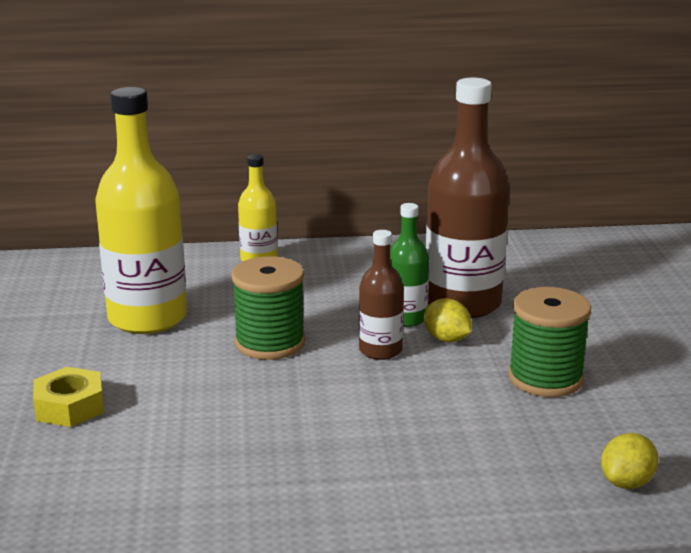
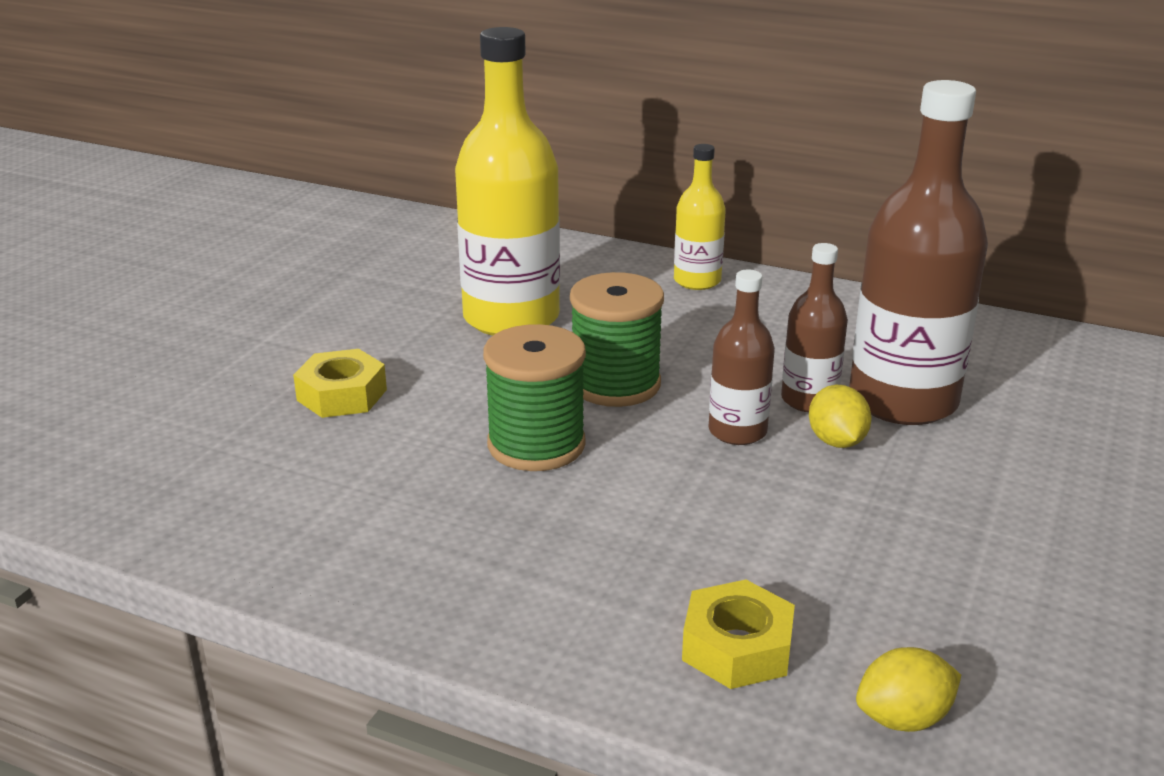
camera: 30 degrees right, 5 degrees up
(406, 318) = (809, 400): green bottle -> brown bottle
(503, 478) = (737, 647): none -> yellow nut
(545, 378) = (923, 534): green spool -> green spool (536, 445)

